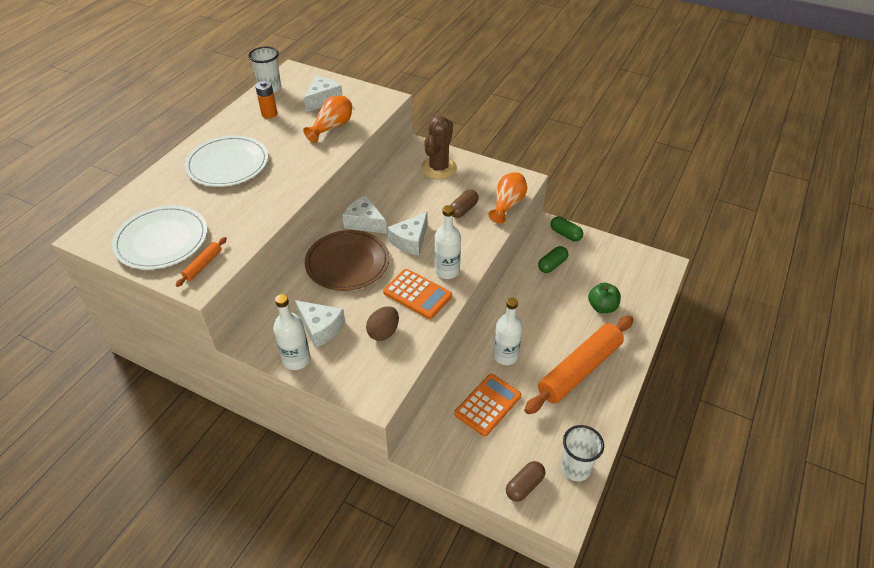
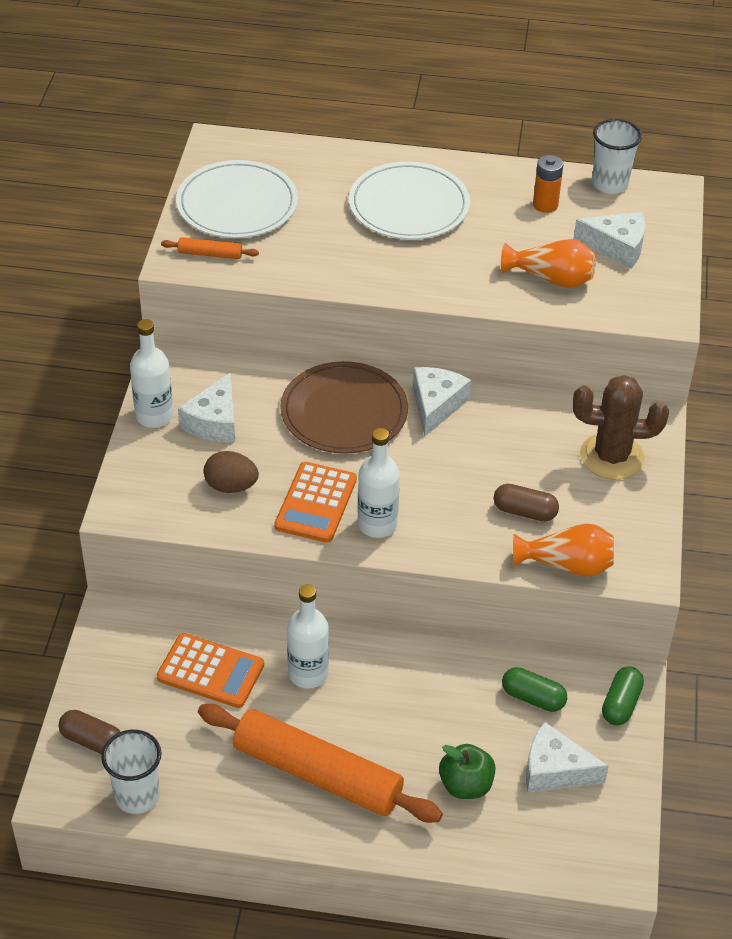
camera: 70 degrees right, 0 degrees up
(410, 240) = (422, 467): white cheese -> white cheese (555, 770)

